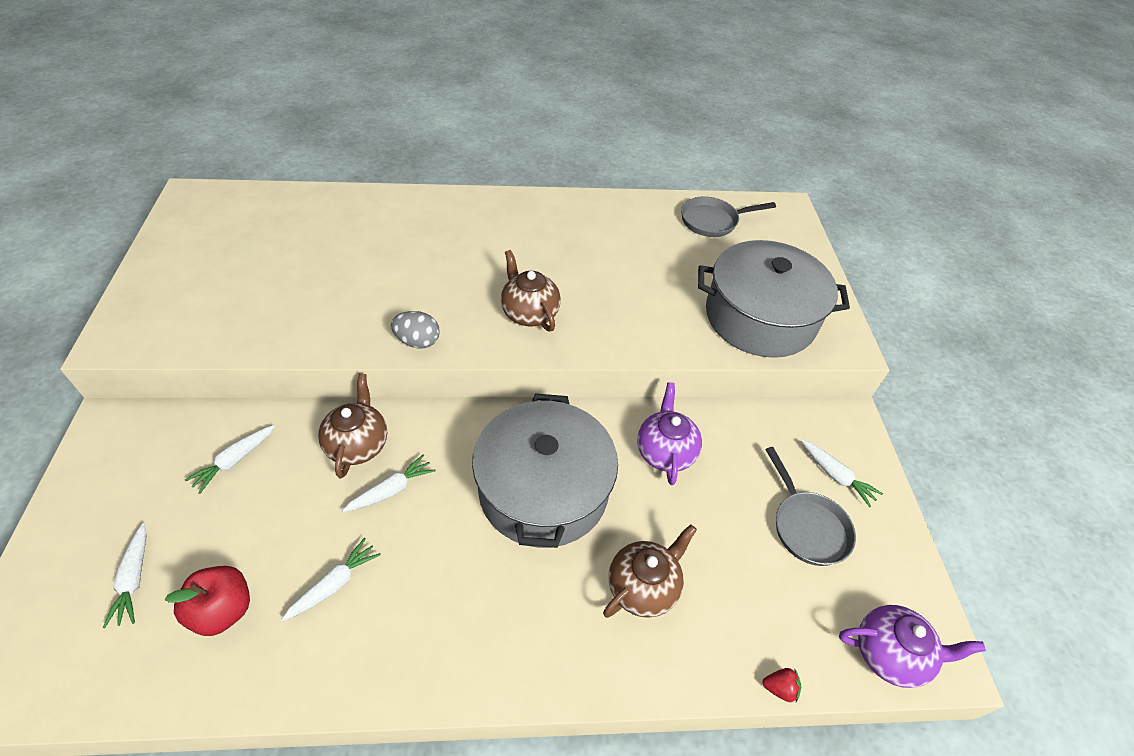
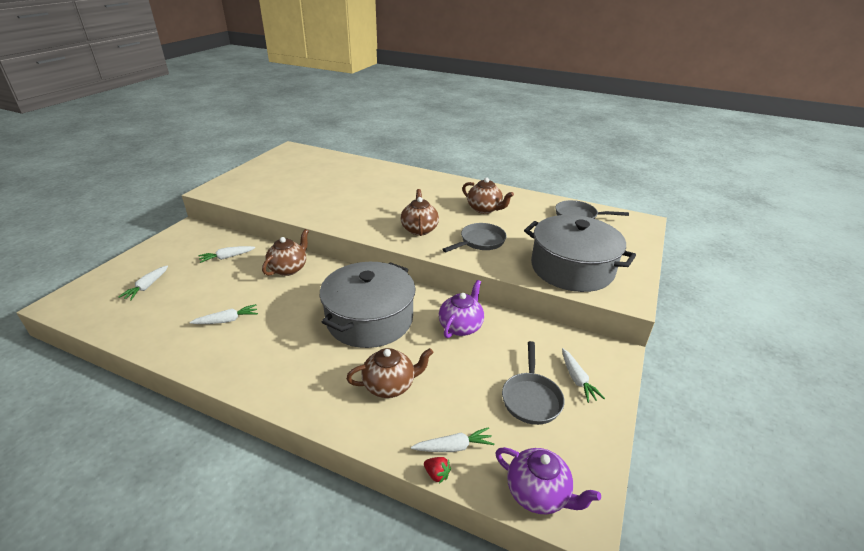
camera: 30 degrees right, 15 degrees down
(223, 610) = (171, 312): red apple -> none
(391, 490) = (288, 292): white carrot -> white carrot (453, 447)
(417, 341) = (347, 225): grey egg -> none
(591, 245) = (484, 209): none -> brown teapot
(624, 309) = (480, 241): none -> grey pan

